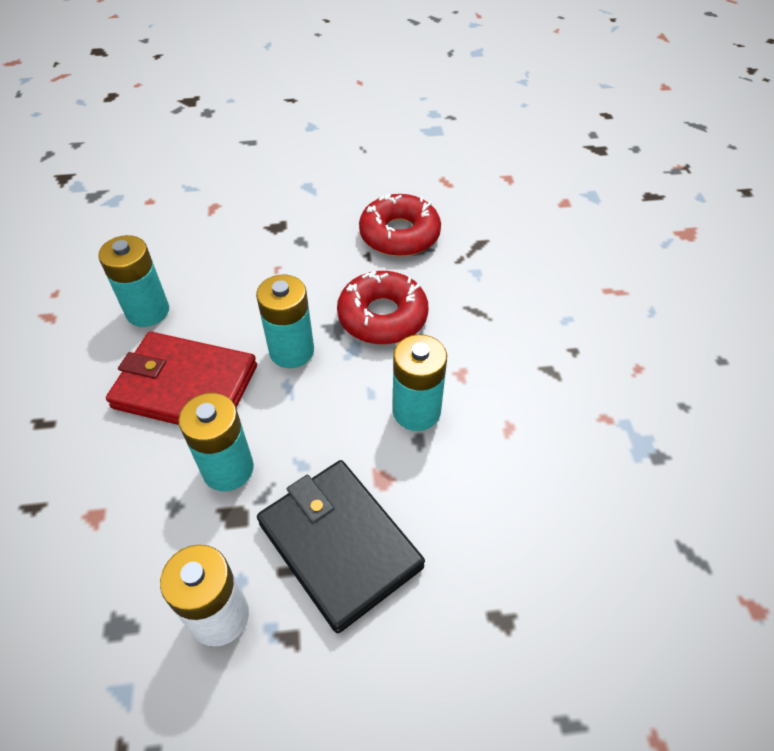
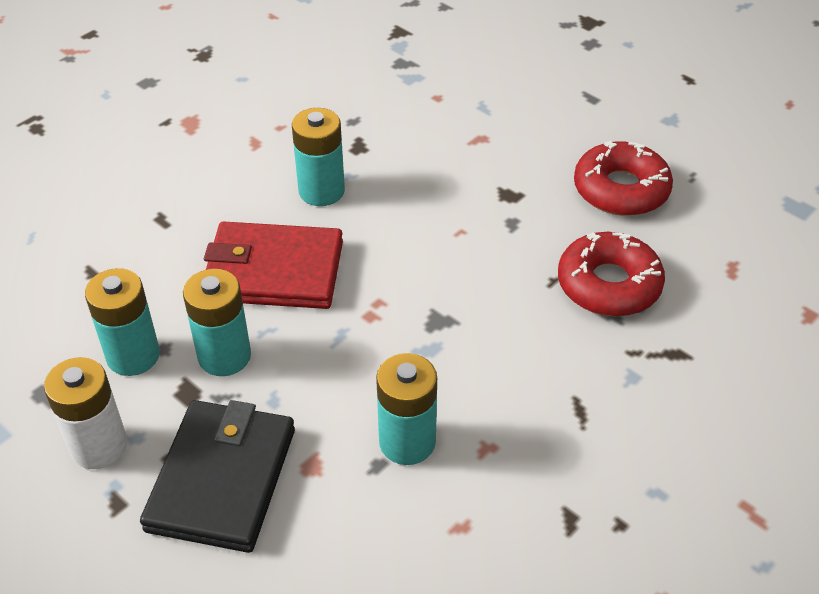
camera: 50 degrees right, 5 degrees down
(185, 387) = (273, 271): red wallet -> red wallet turned 60 degrees counterclockwise
(291, 351) = (380, 309): turquoise battery -> turquoise battery (133, 356)
(382, 316) = (489, 343): red donut -> red donut (621, 189)

